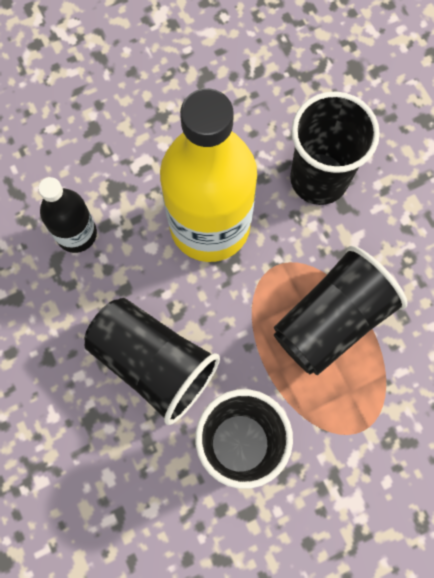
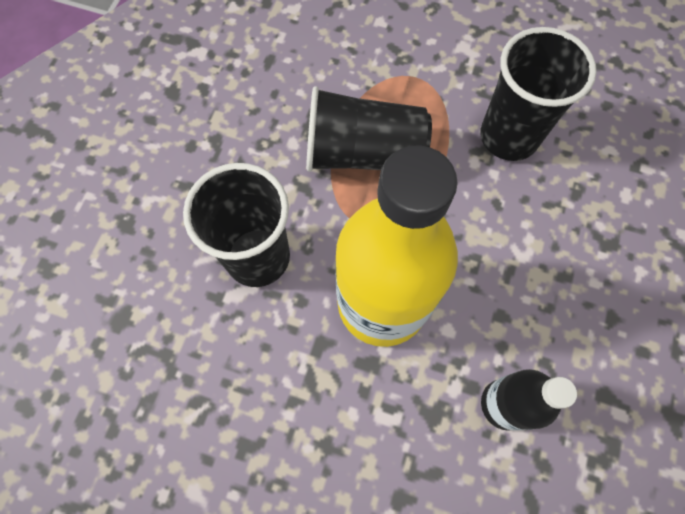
camera: 135 degrees left, 5 degrees down
(153, 363) = (526, 240): black cup -> none

